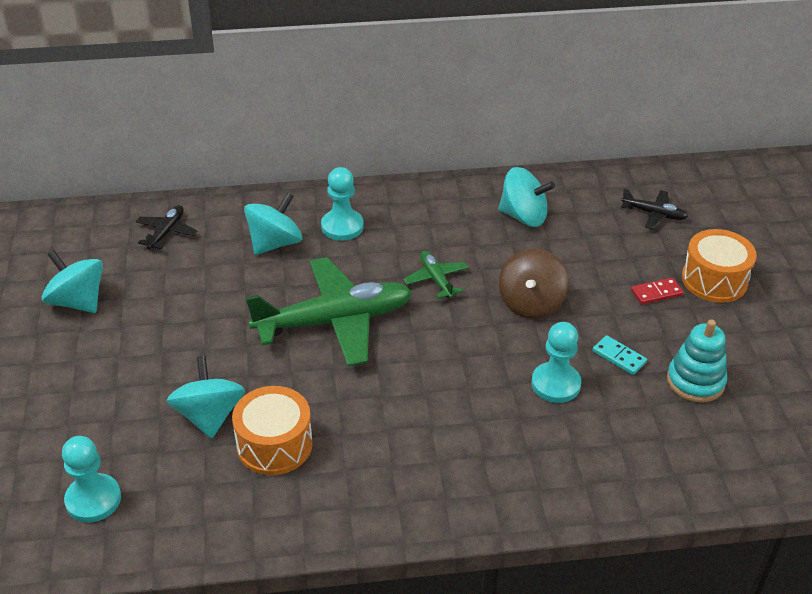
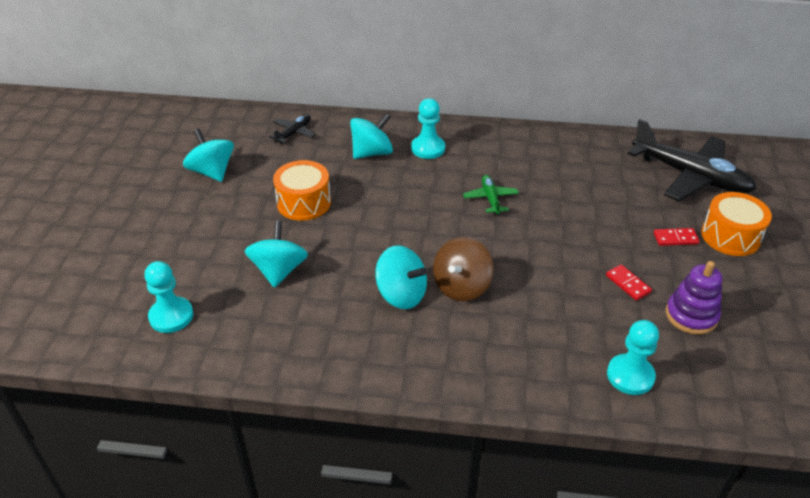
camera: 15 degrees right, 0 degrees up
(274, 444) = (321, 301): orange drum -> orange drum (304, 202)
(335, 321) = (399, 217): green plane -> none
(523, 216) = (577, 162): turquoise spinning top -> turquoise spinning top (401, 294)
(531, 303) = (564, 229): brown spinning top -> brown spinning top (461, 286)
(555, 384) = (566, 296): turquoise pawn -> turquoise pawn (630, 376)
(619, 357) = (628, 284): turquoise domino -> red domino
(654, 214) = (690, 176): black plane -> black plane, size x2.21
(695, 381) = (691, 315): turquoise stacking toy -> purple stacking toy

